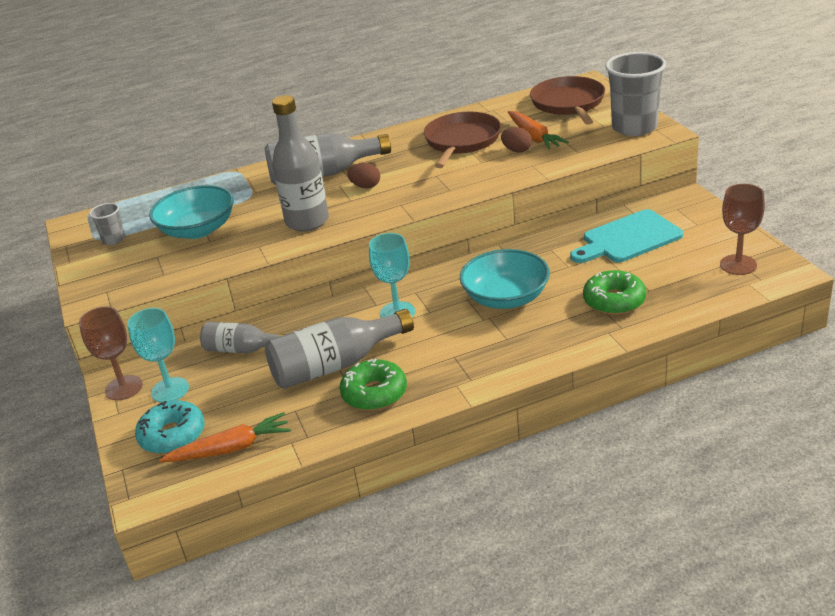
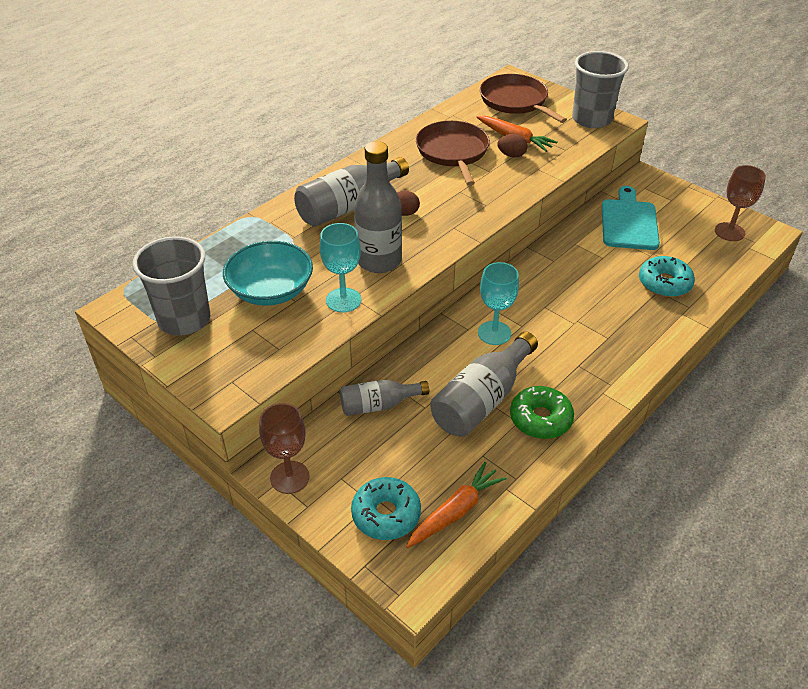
camera: 30 degrees left, 10 degrees up
(113, 240) = (184, 319): grey cup -> grey cup, size x2.11
(170, 390) = (341, 467): turquoise goblet -> turquoise goblet (343, 300)
(506, 297) = (576, 298): turquoise bowl -> none
(614, 301) = (664, 283): green donut -> turquoise donut
(628, 238) = (629, 222): turquoise cutting board -> turquoise cutting board turned 150 degrees clockwise

